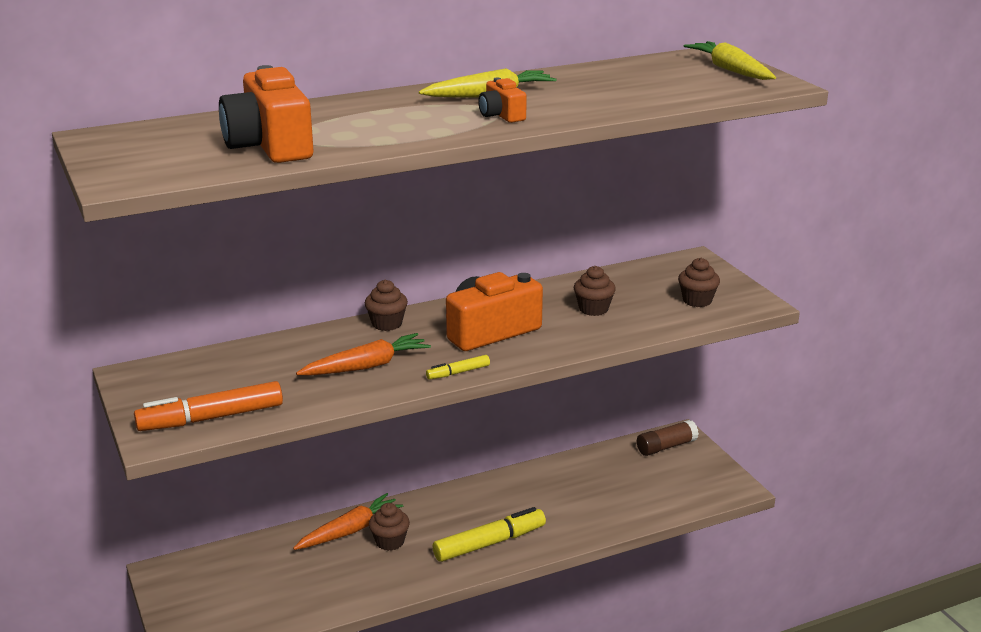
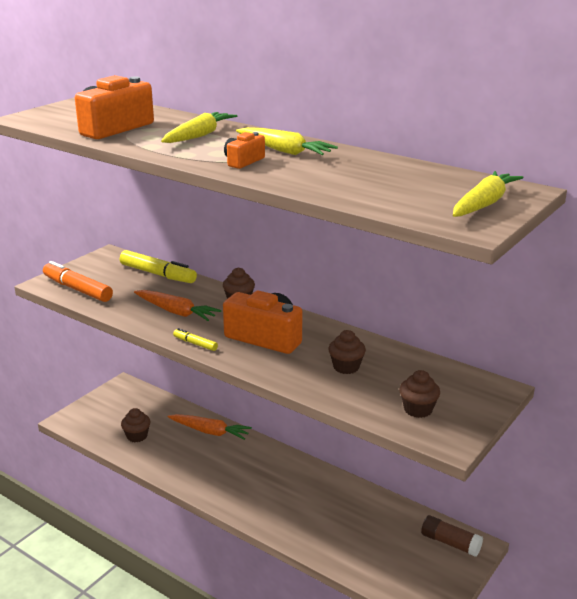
camera: 60 degrees right, 0 degrees up
(375, 115) = (199, 136): none -> yellow carrot
(390, 542) = (211, 451): brown cupcake -> brown cupcake (137, 436)
(489, 543) = (243, 494): yellow marker -> yellow marker (158, 274)

